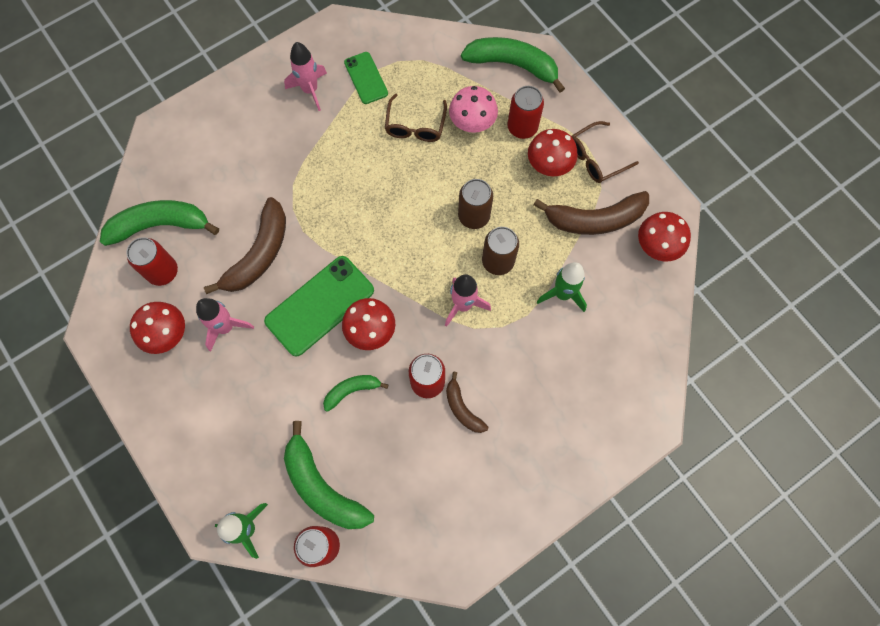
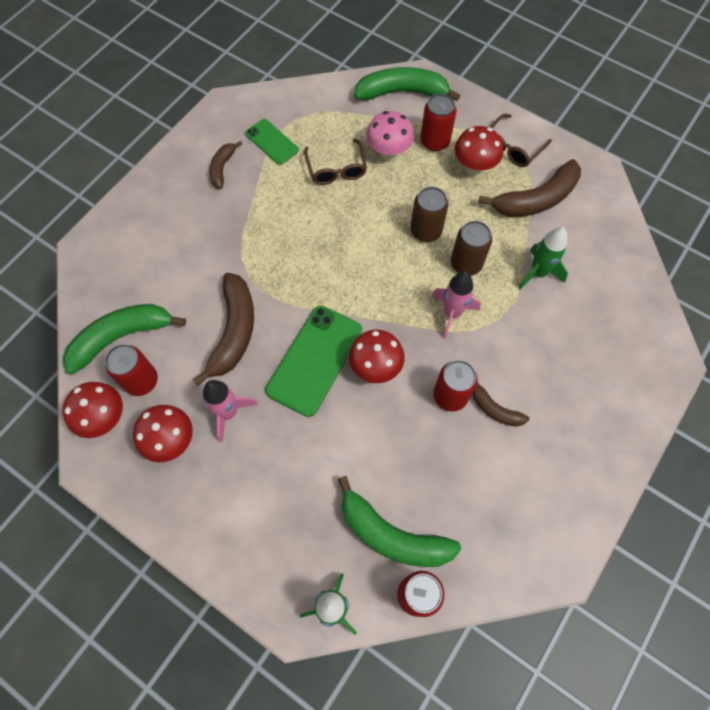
camera: 20 degrees left, 5 degrees down
(310, 90) = (223, 168): pink rocket -> brown banana
(352, 390) = (381, 430): green banana -> none
(656, 248) = (600, 206): red mushroom -> red mushroom (105, 419)

